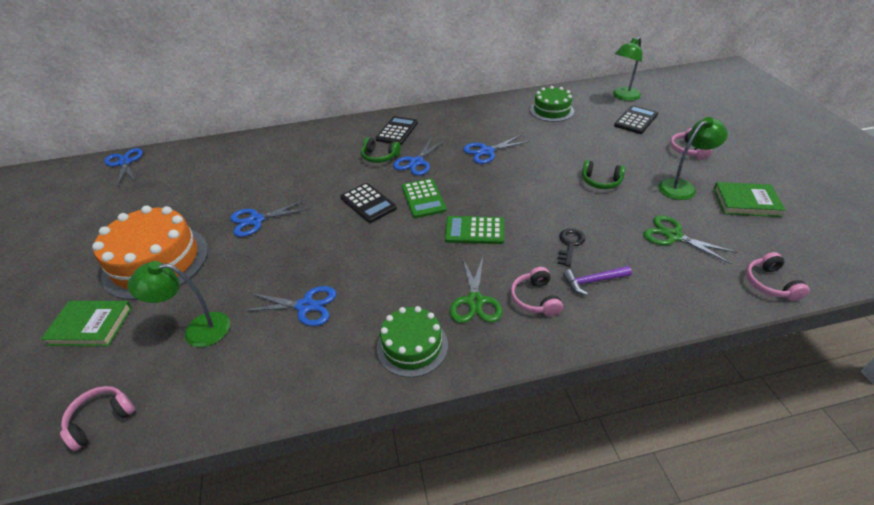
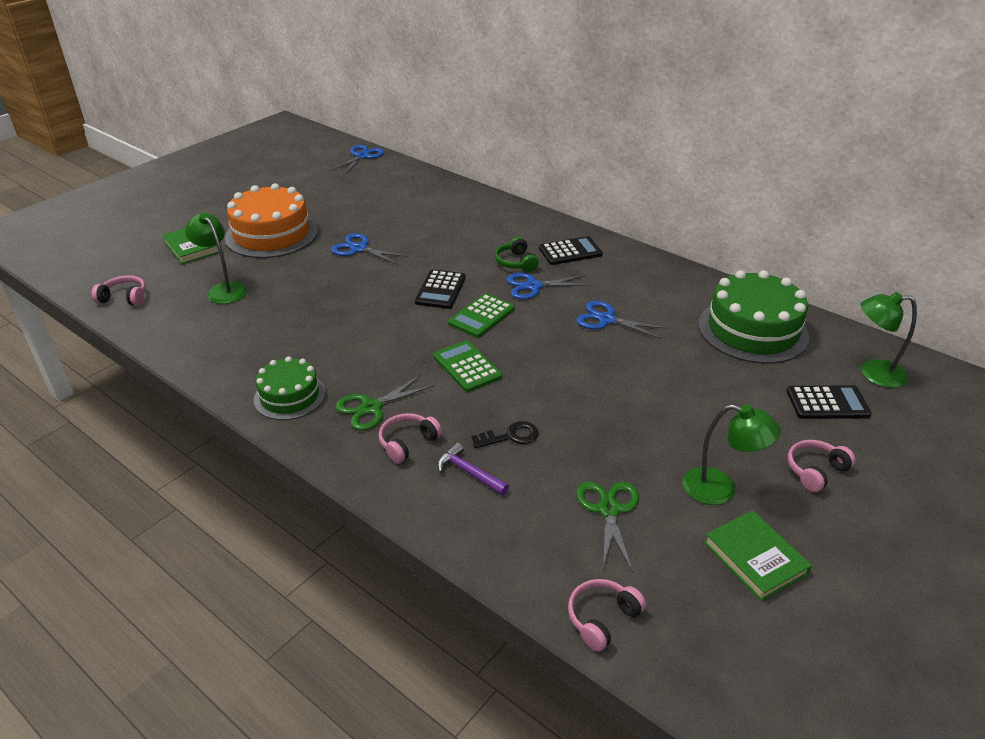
camera: 50 degrees right, 5 degrees down
(306, 306) = (287, 323): blue scissors -> none
(551, 110) = (752, 330): green cake -> green cake, size x1.69
(600, 181) = (650, 419): green headphones -> none

